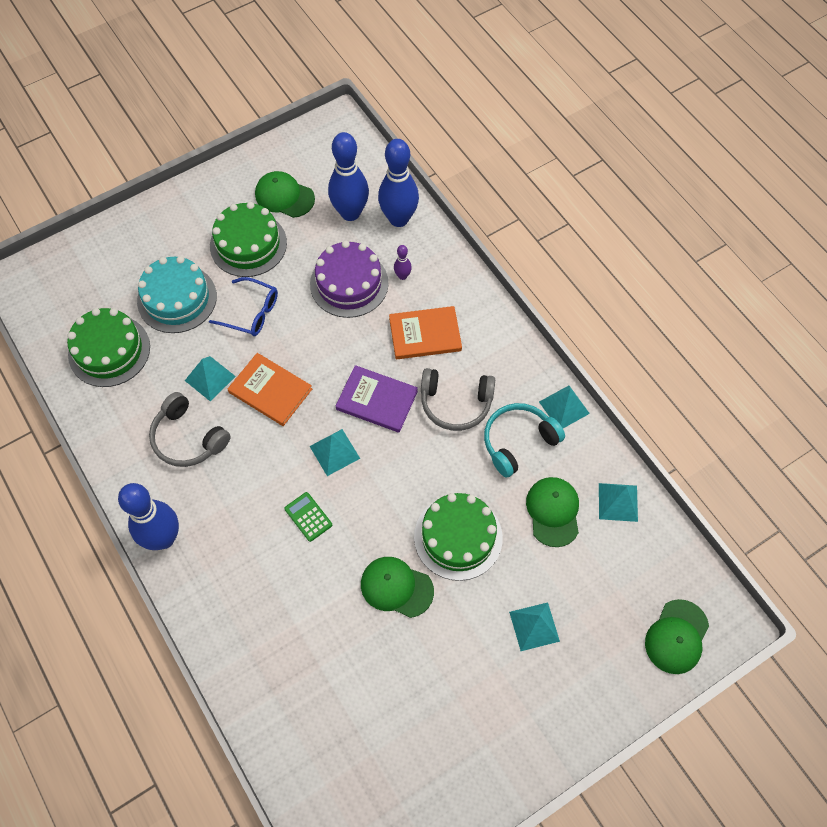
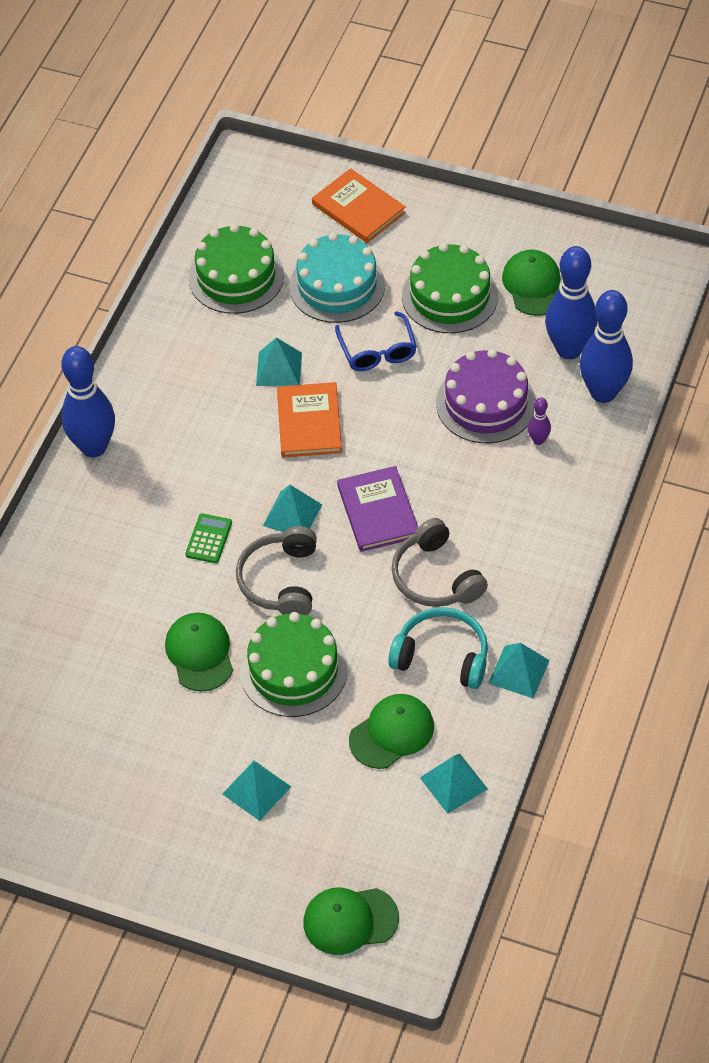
camera: 55 degrees right, 10 degrees down
(188, 438) = (204, 396): grey headphones -> grey headphones (280, 581)
(425, 334) = (489, 502): orange book -> orange book (358, 208)

